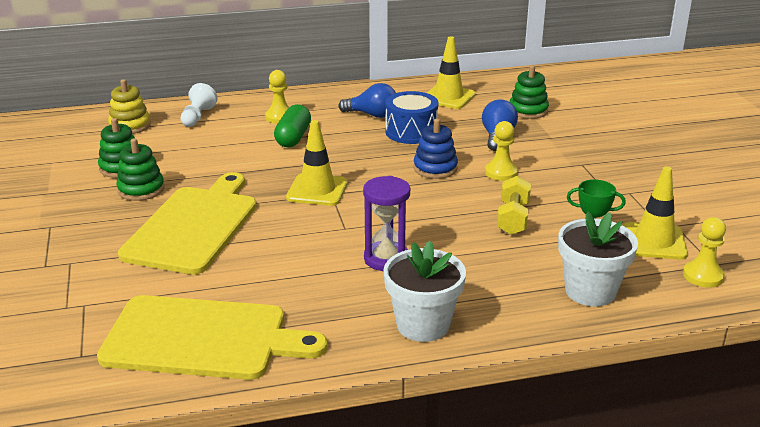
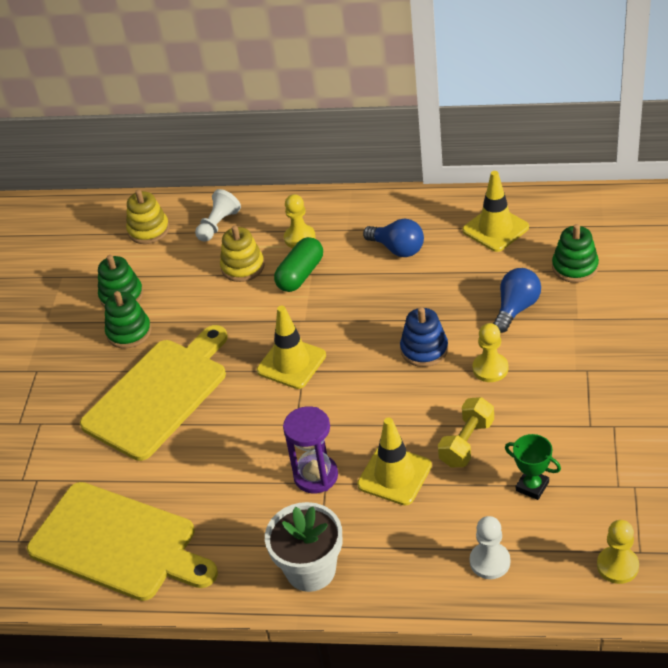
camera: 25 degrees right, 15 degrees up
(235, 138) = (243, 267): none -> yellow stacking toy
(411, 132) = (426, 285): blue drum -> none
(590, 291) = (490, 562): white flower pot -> white pawn
(654, 241) = (596, 506): yellow traffic cone -> yellow traffic cone (394, 475)

